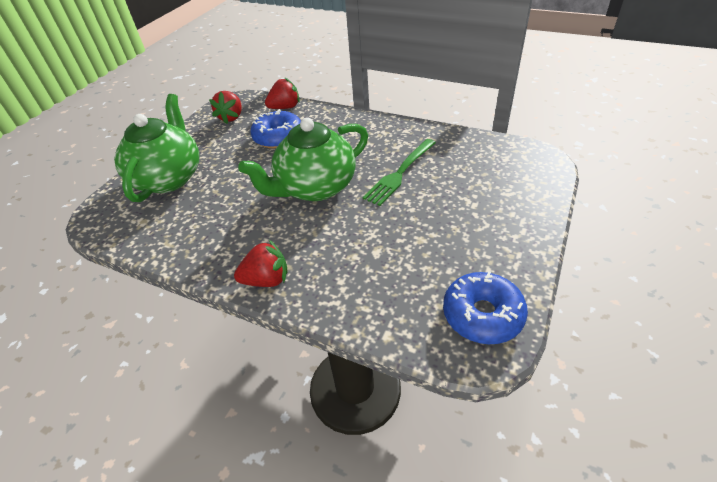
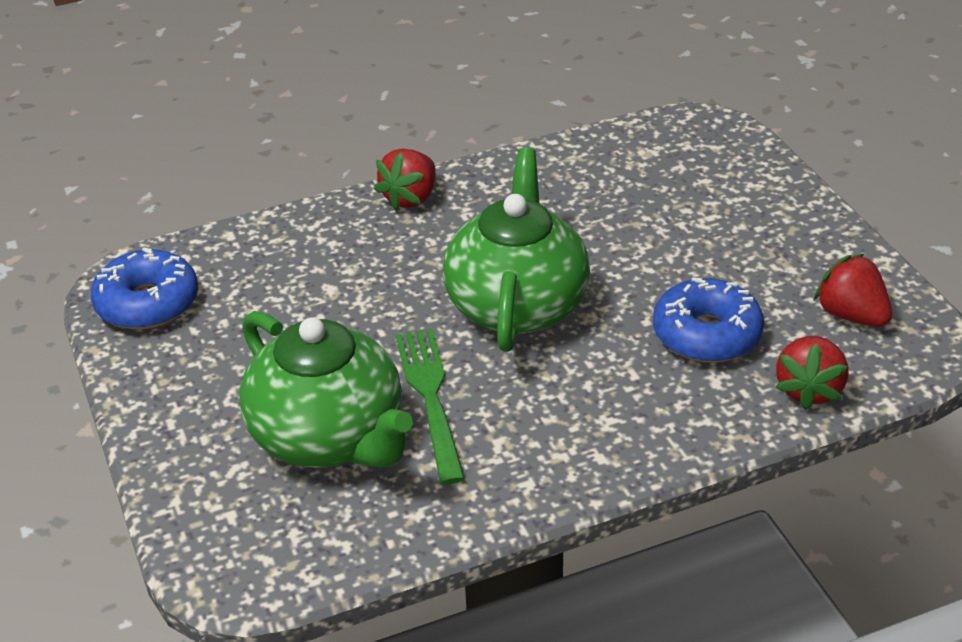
camera: 130 degrees right, 5 degrees down
(169, 178) = (726, 197): green teapot -> green teapot (329, 437)

